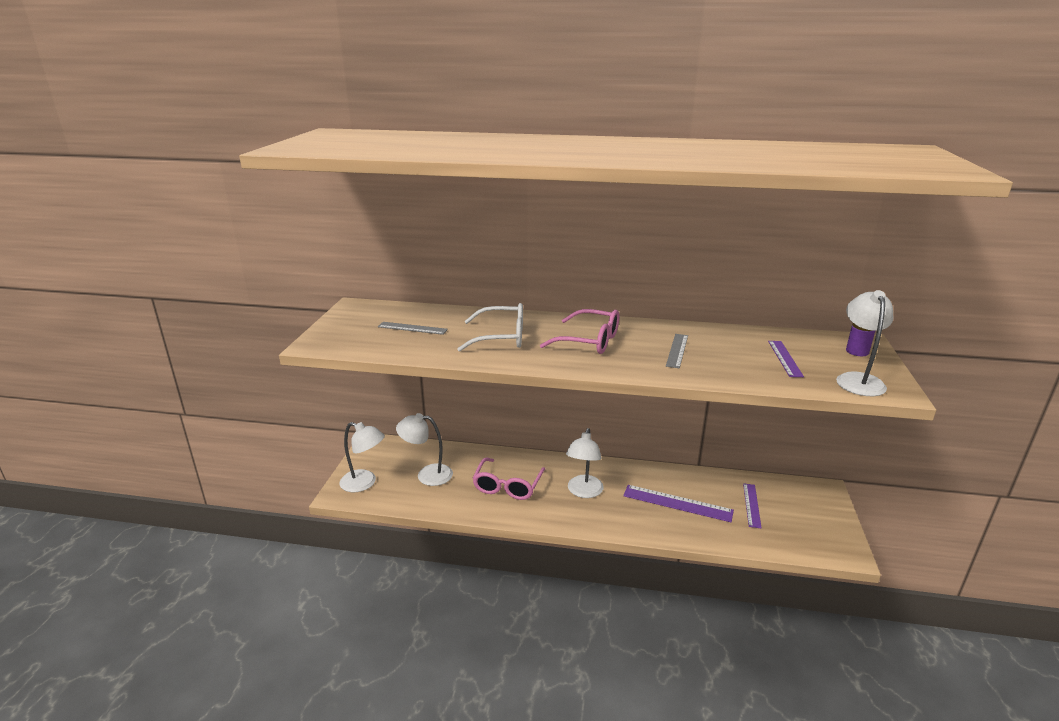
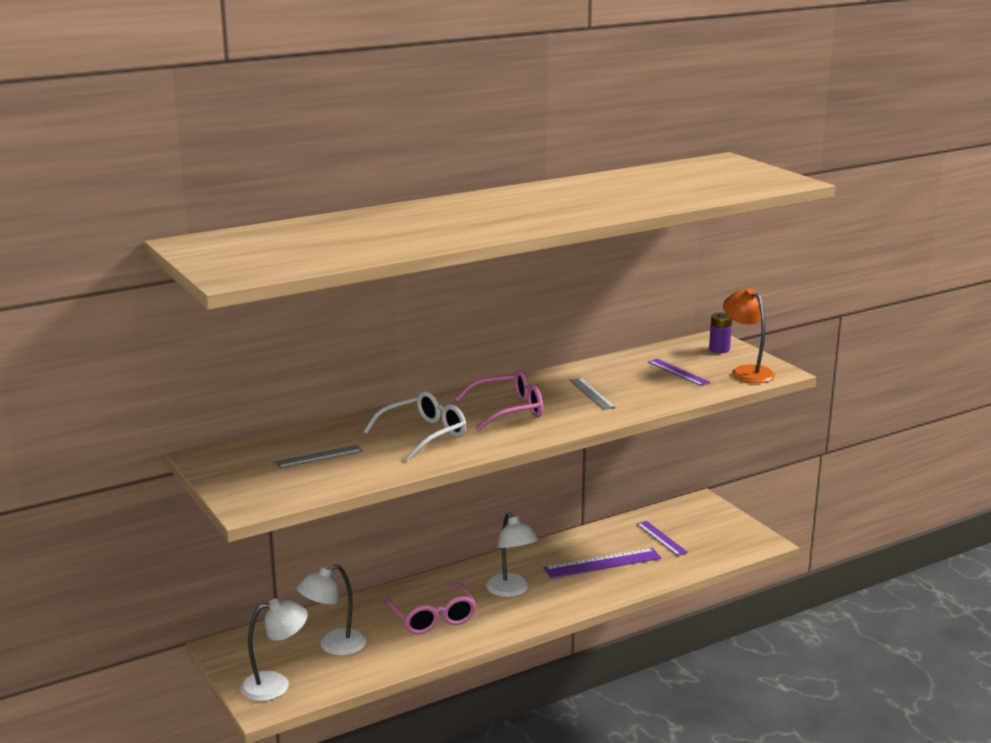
camera: 40 degrees left, 5 degrees down
(858, 380) = (746, 372): white lamp -> orange lamp

